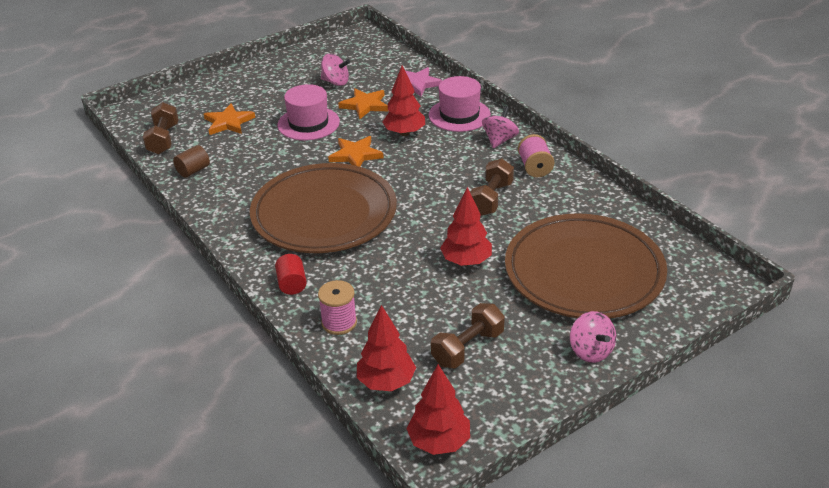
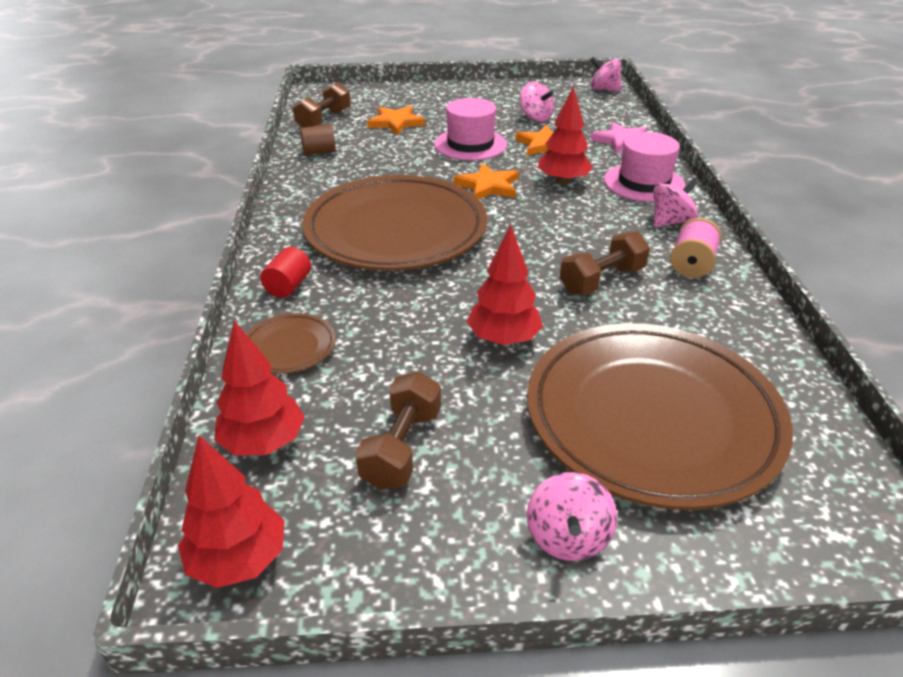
camera: 30 degrees right, 0 degrees up
(339, 322) = (289, 347): pink spool -> brown plate
(364, 38) = (604, 89): none -> pink spinning top
(468, 348) = (402, 447): brown dumbbell -> brown dumbbell turned 60 degrees counterclockwise

